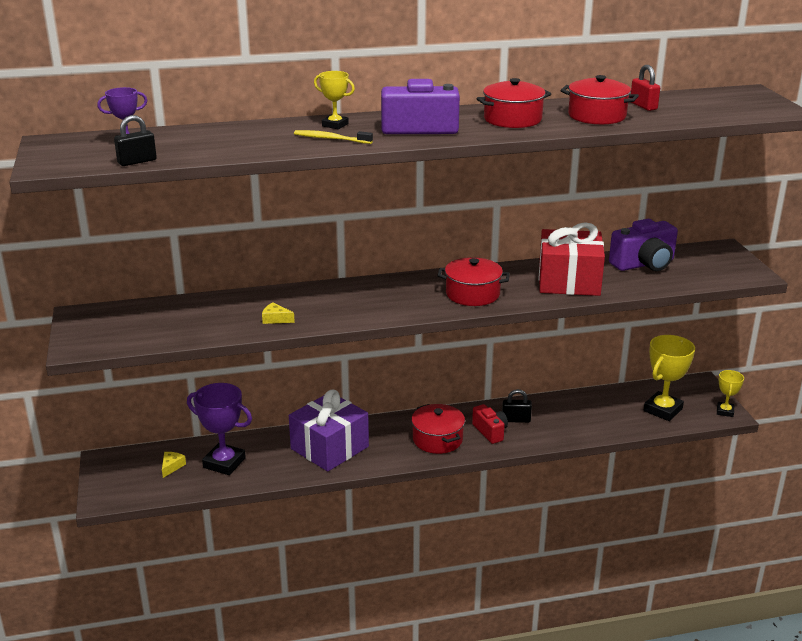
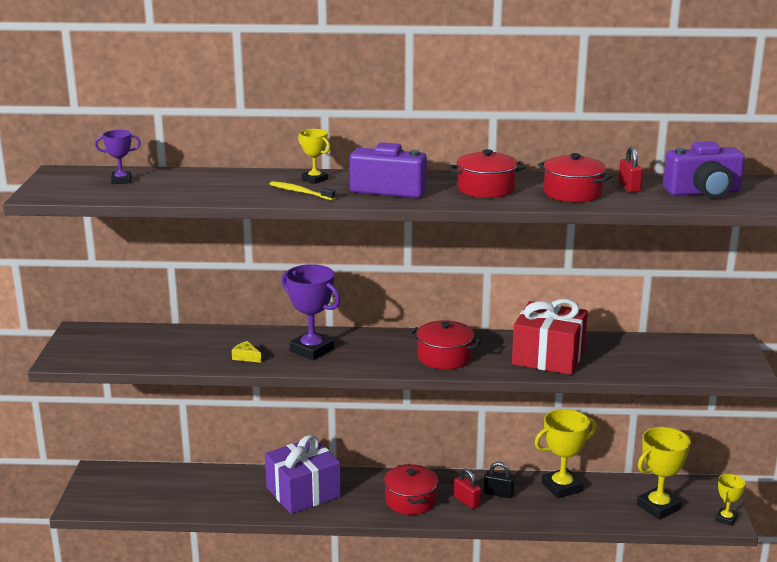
camera: 15 degrees right, 5 degrees down
(137, 161) = (117, 197): black padlock -> none
(172, 466) = (152, 487): yellow cheese -> none
(224, 463) = (200, 491): purple trophy -> purple trophy (312, 350)
(490, 432) = (467, 501): red camera -> red padlock
(570, 405) = (561, 487): none -> yellow trophy
(644, 264) = (637, 349): purple camera -> purple camera (703, 192)

